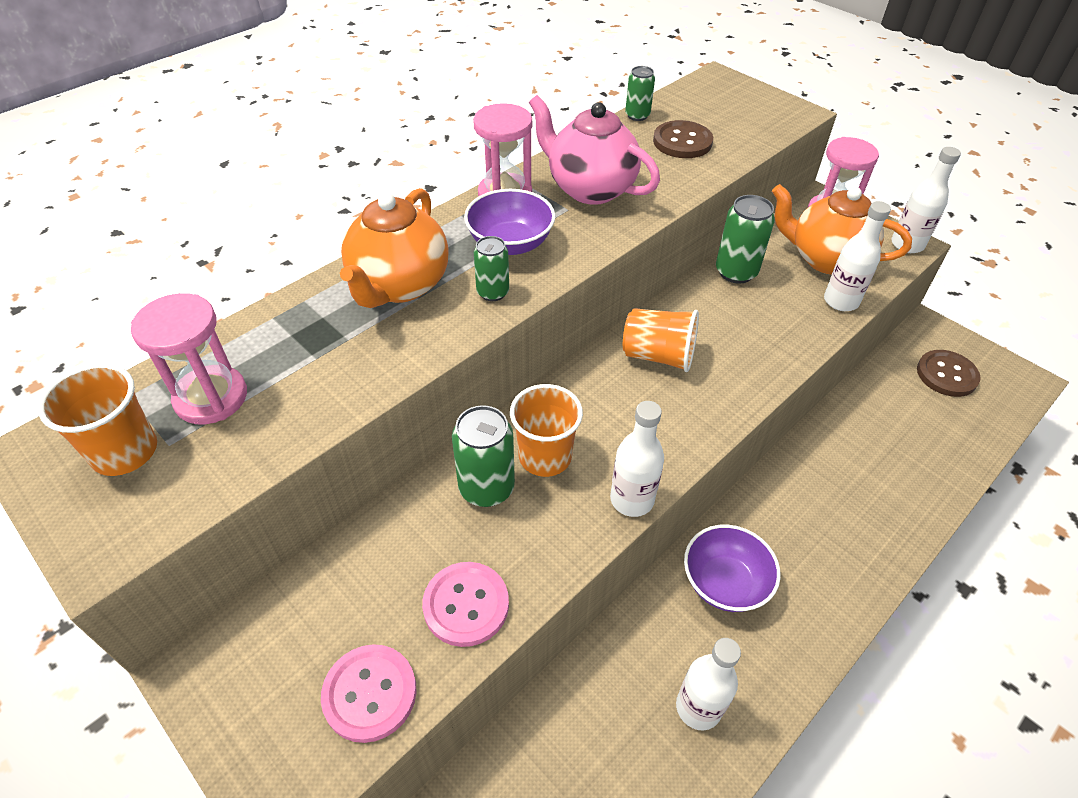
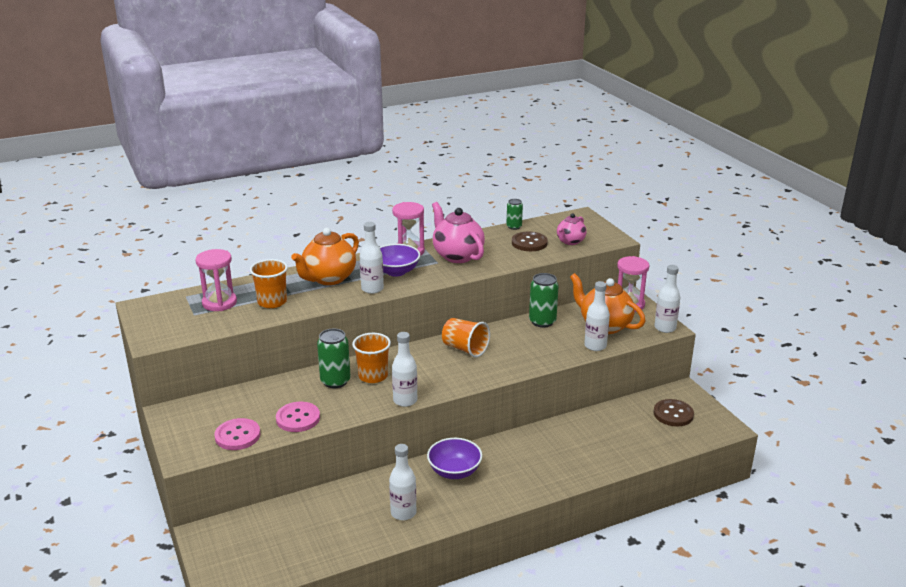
camera: 20 degrees right, 20 degrees down
(125, 452) = (175, 313): orange cup -> orange cup (272, 302)
(493, 292) = (372, 289): green can -> white bottle
(739, 128) = (570, 241): none -> pink teapot

